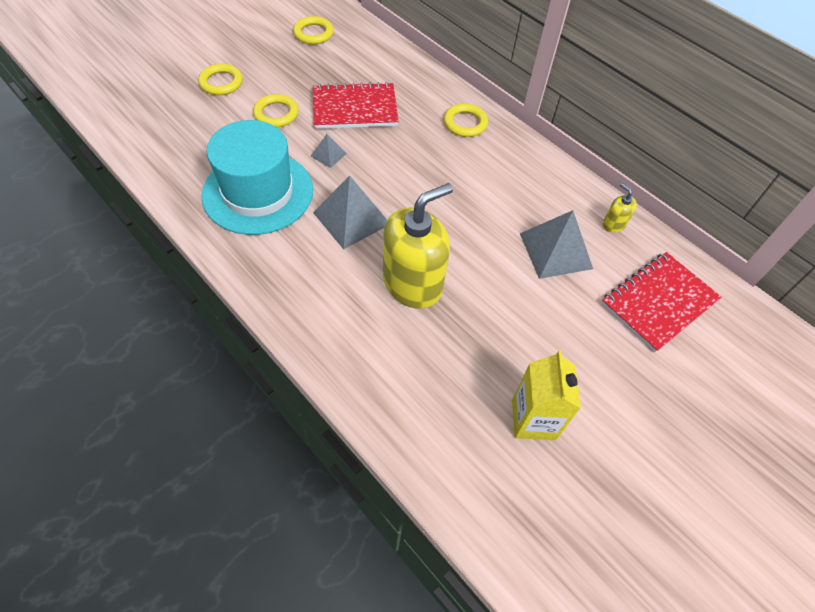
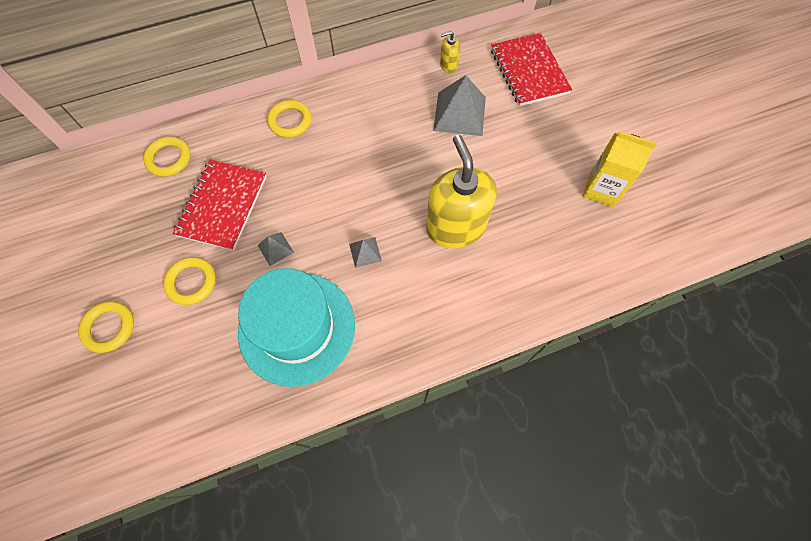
camera: 65 degrees left, 10 degrees up
(313, 33) = (81, 210): yellow ring -> yellow ring (169, 159)
(352, 218) = (365, 252): grey pyramid -> grey pyramid, size x0.50

